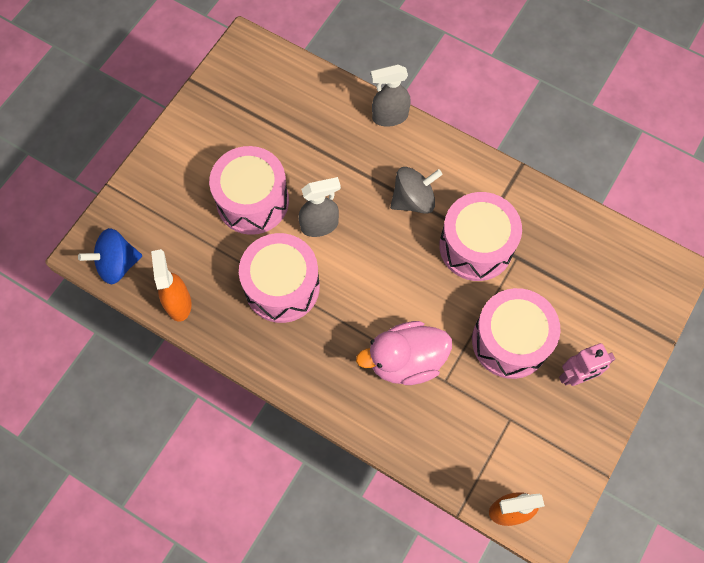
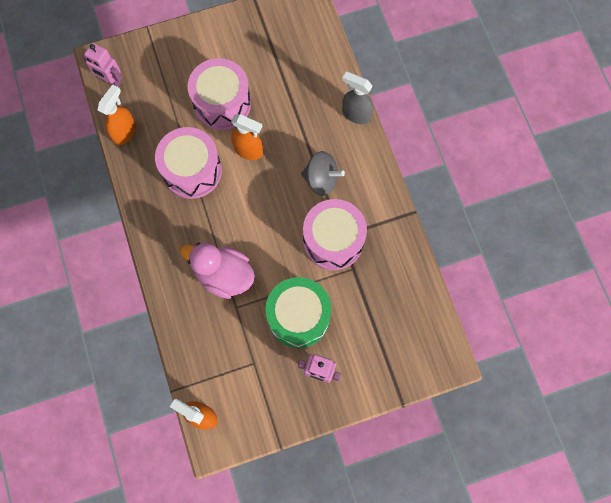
camera: 40 degrees right, 5 degrees up
(117, 264) = (111, 81): blue spinning top -> pink robot
(320, 225) = (248, 150): grey spray bottle -> orange spray bottle
(510, 341) = (298, 316): pink drum -> green drum

